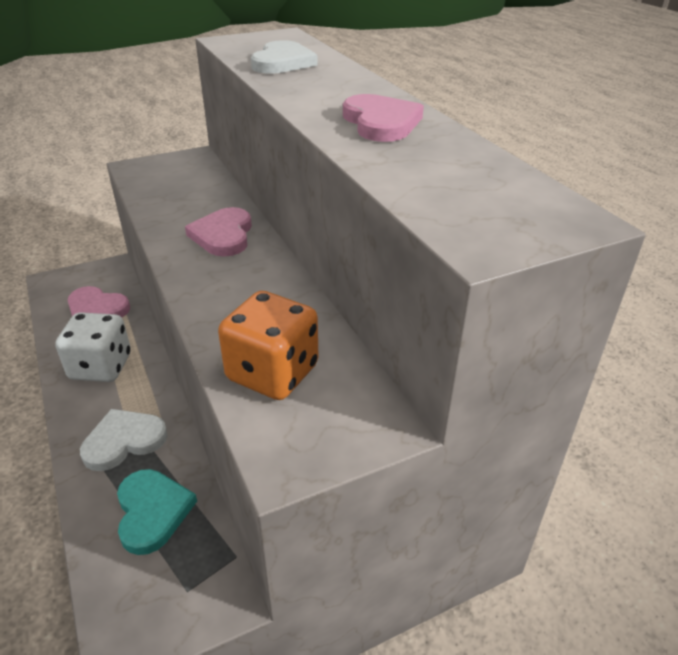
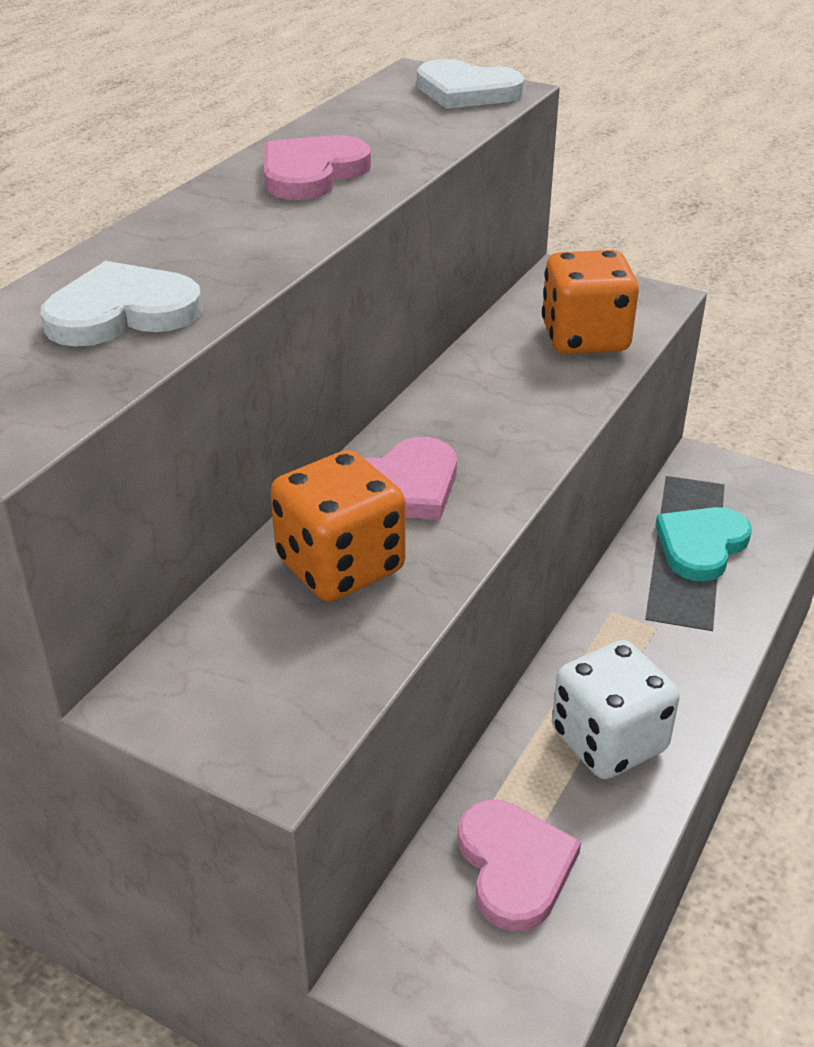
camera: 125 degrees left, 0 degrees up
(124, 441) = (669, 623): white heart -> white heart (466, 91)
(197, 203) = (340, 566): none -> orange dice

